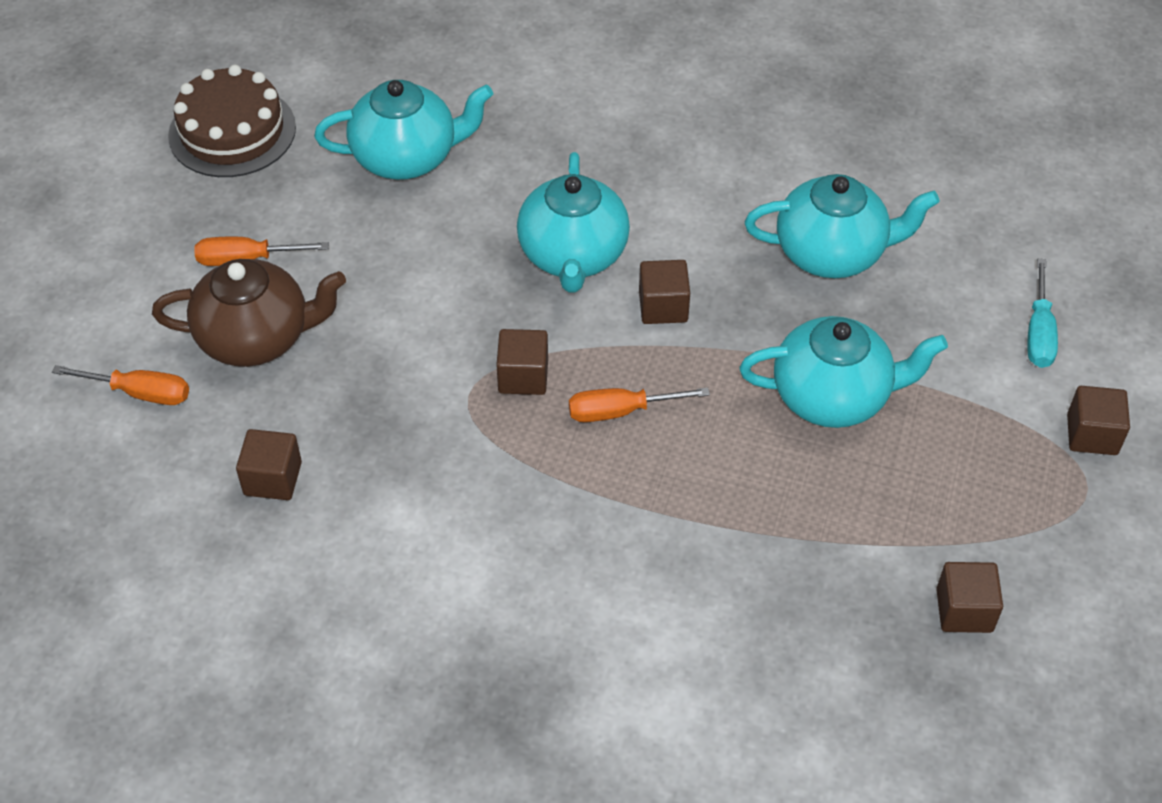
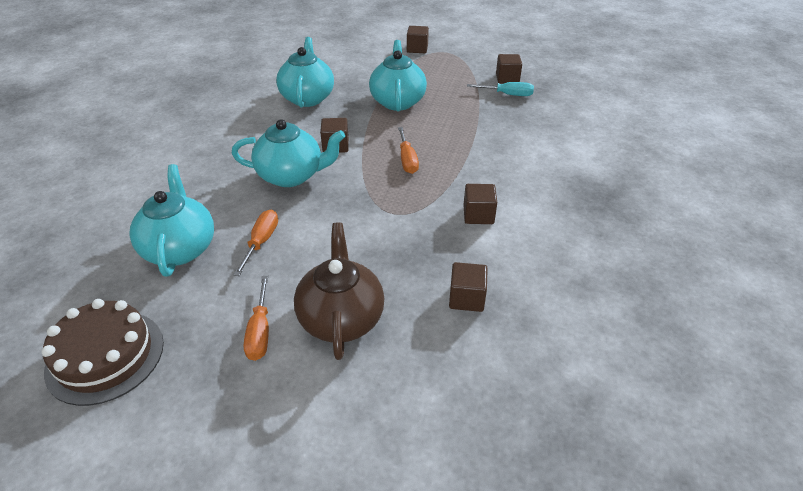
camera: 90 degrees left, 10 degrees down
(139, 393) = (392, 387): orange screwdriver -> orange screwdriver (261, 242)
(523, 376) = (382, 193): brown cube -> brown cube (478, 215)
(1038, 332) = (363, 55): turquoise screwdriver -> turquoise screwdriver (507, 94)

